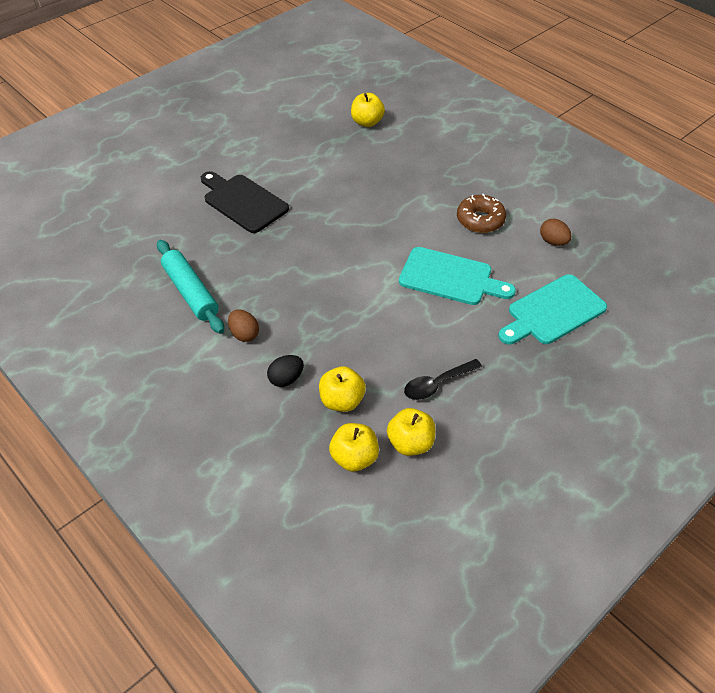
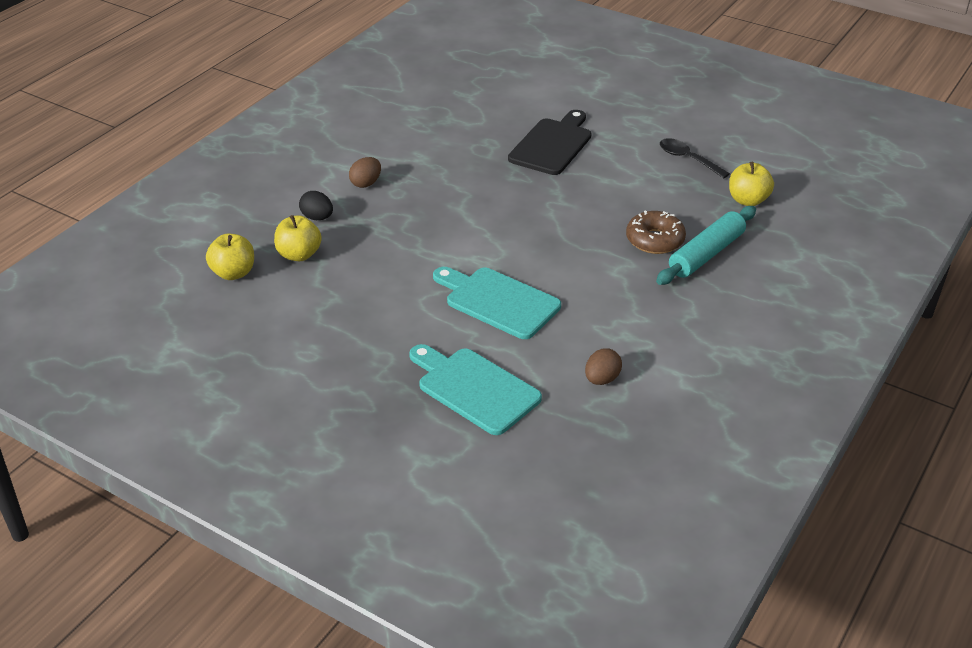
camera: 75 degrees right, 10 degrees down
(191, 292) = (409, 143): turquoise rolling pin -> turquoise rolling pin (706, 254)
(410, 443) = (257, 304): yellow apple -> none
(437, 384) = (336, 312): black spoon -> black spoon (688, 159)
(450, 277) = (498, 301): turquoise cutting board -> turquoise cutting board turned 120 degrees clockwise
(480, 220) = (612, 313): brown donut -> brown donut (655, 240)

